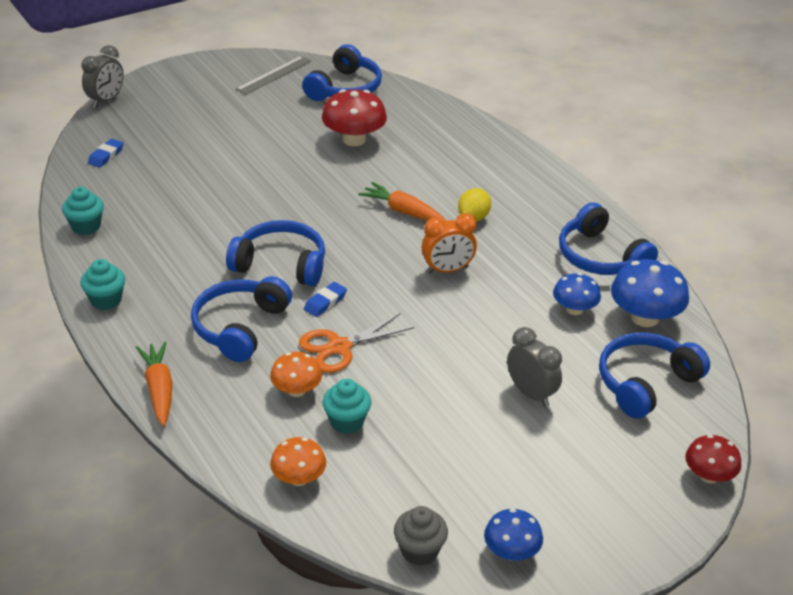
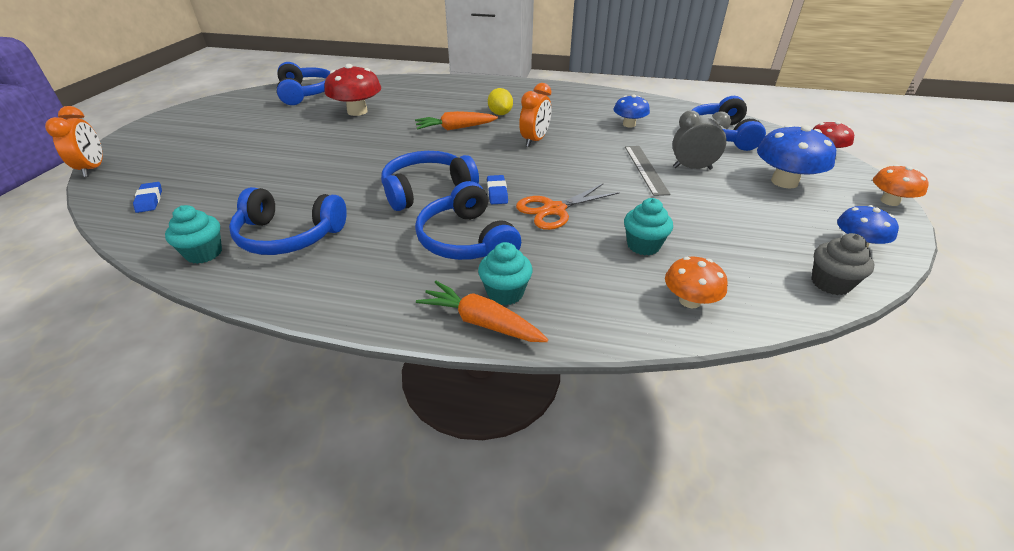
camera: 45 degrees left, 0 degrees up
(106, 100) = (93, 169): grey clock -> orange clock
(106, 300) = (315, 292): turquoise cupcake -> turquoise cupcake (505, 293)
(274, 75) = (238, 105): grey ruler -> grey ruler (645, 169)
(296, 390) = (578, 250): orange mushroom -> orange mushroom (889, 201)
(339, 347) = (554, 210): orange scissors -> orange scissors turned 45 degrees clockwise
(600, 257) = (593, 100): blue headphones -> blue headphones (289, 236)
(644, 317) = (662, 112): blue mushroom -> blue mushroom (784, 182)

